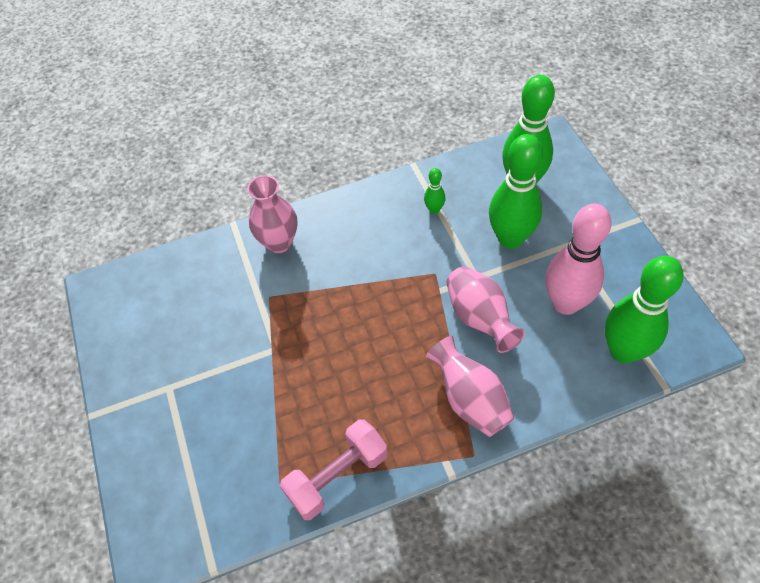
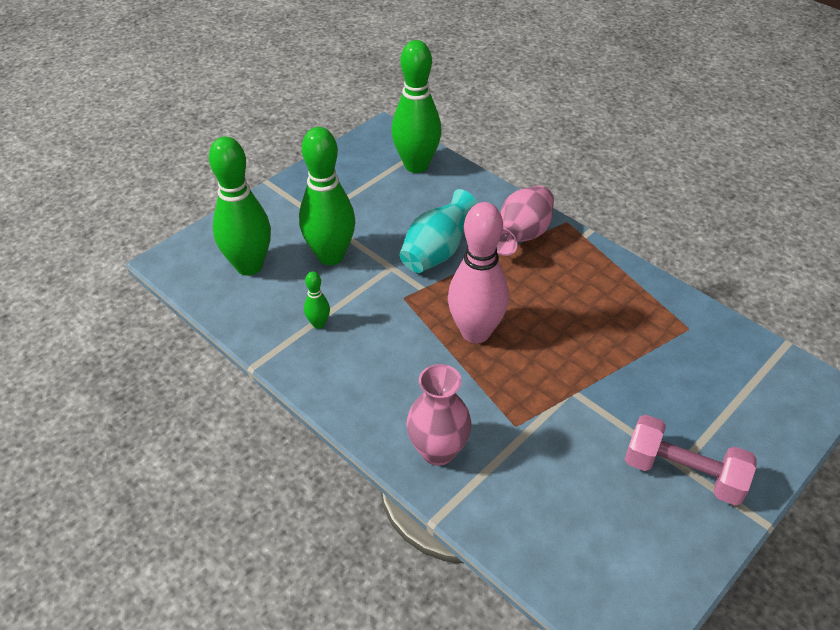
camera: 120 degrees left, 10 degrees down
(337, 476) = (650, 293): pink dumbbell -> pink dumbbell (683, 473)
(480, 318) = (437, 252): pink vase -> turquoise vase
(566, 303) = (388, 204): pink bowling pin -> pink bowling pin (475, 332)

